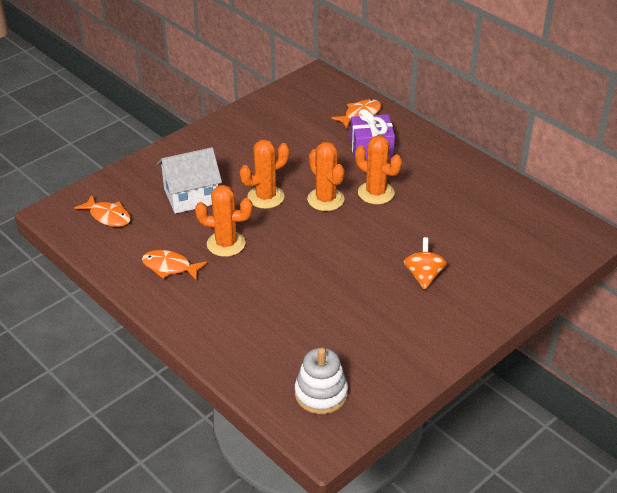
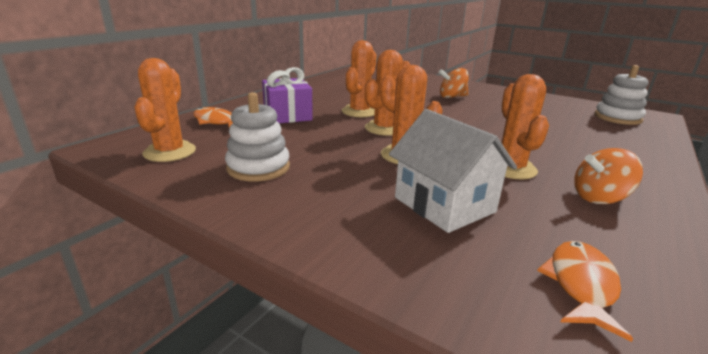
camera: 105 degrees left, 15 degrees down
(170, 267) = (599, 198): orange fish -> orange spinning top
(266, 132) = (258, 167): none -> white stacking toy
(303, 99) = (170, 152): none -> orange cactus

